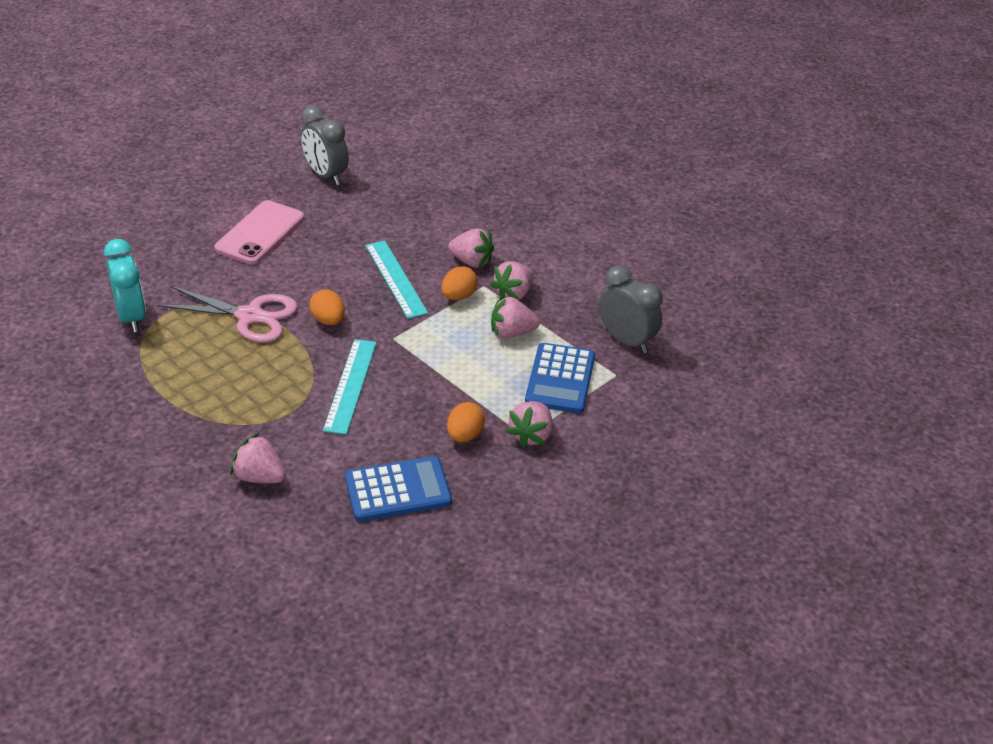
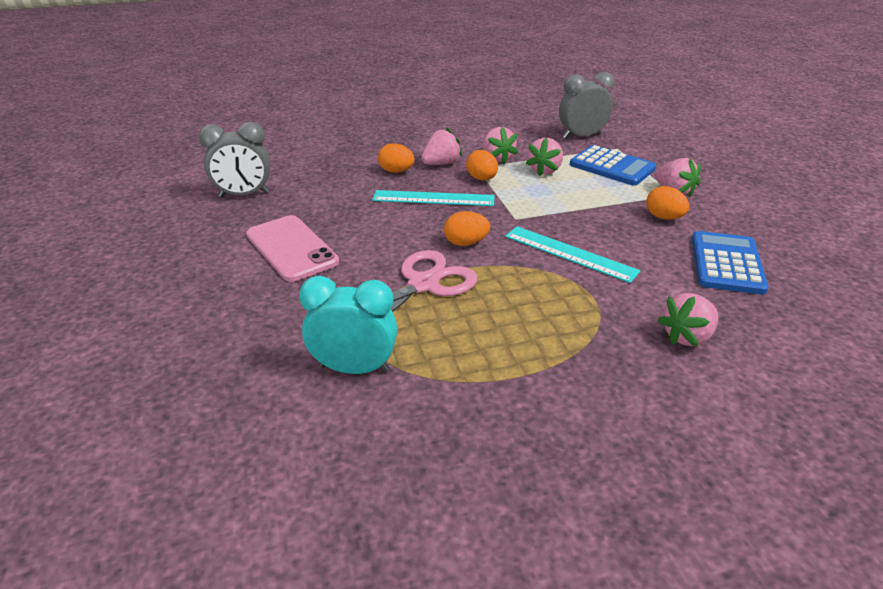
camera: 60 degrees left, 5 degrees down
(433, 240) = (396, 171): none -> orange egg

